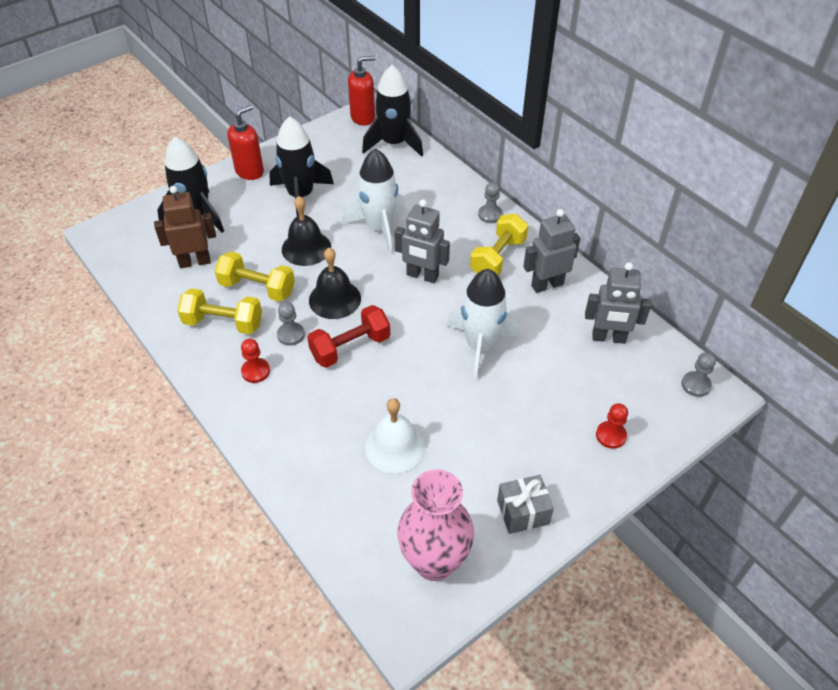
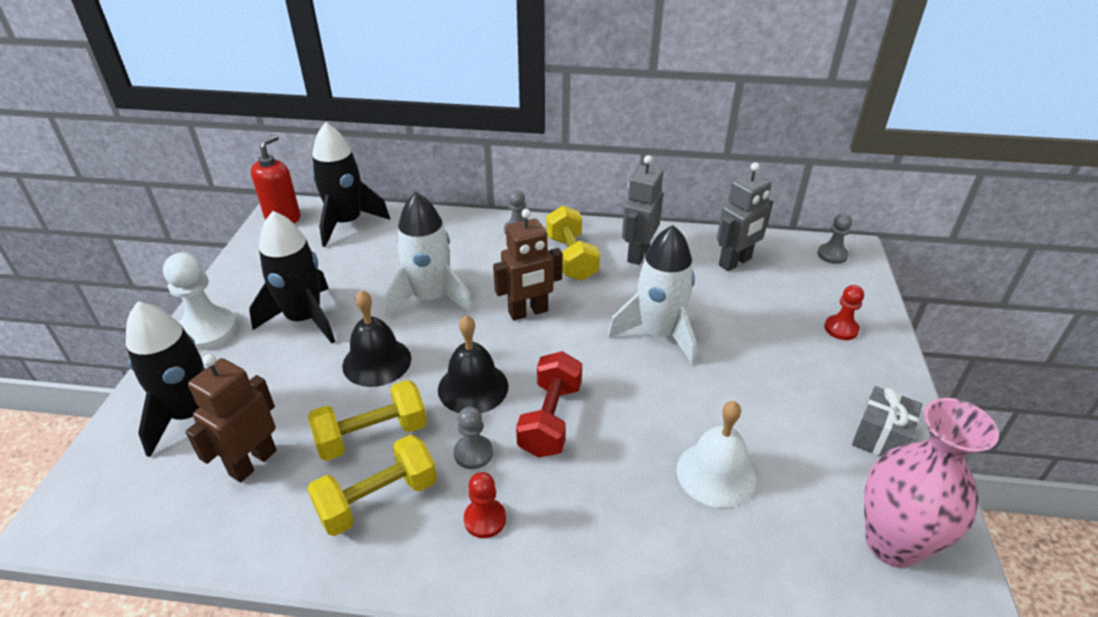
camera: 45 degrees left, 10 degrees down
(250, 171) = (208, 331): red soap dispenser -> white pawn
(422, 276) = (528, 312): grey robot -> brown robot

